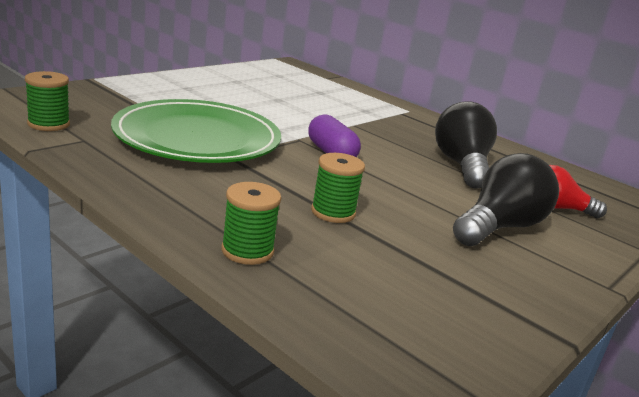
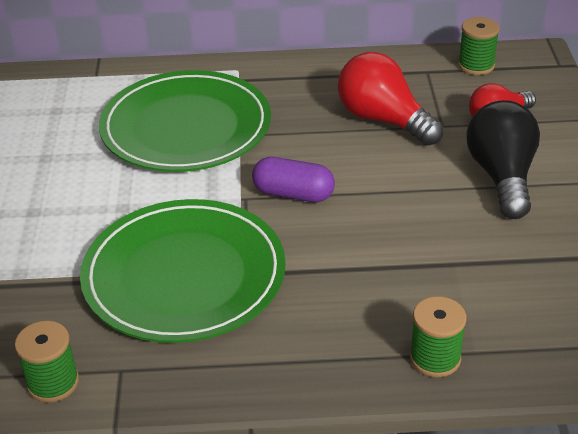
camera: 40 degrees left, 15 degrees up
(330, 108) = (186, 127): none -> green plate
(333, 212) = (408, 265): green spool -> green spool (476, 65)
(461, 165) = (383, 120): black light bulb -> red light bulb

